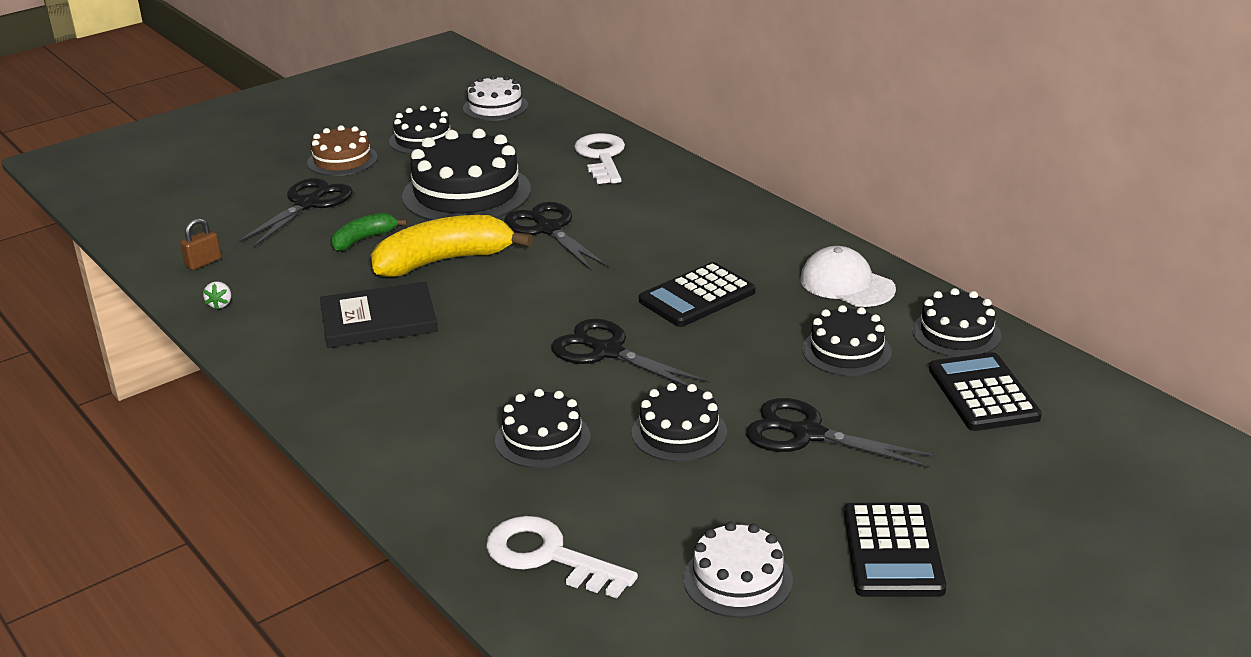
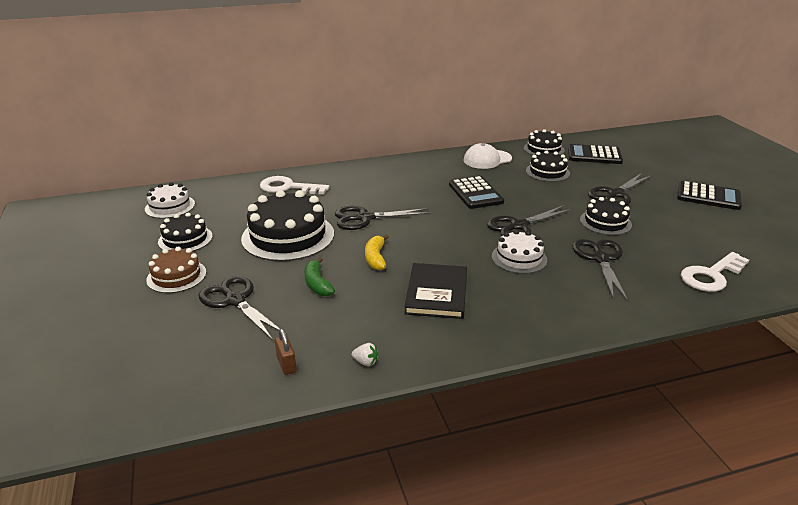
camera: 70 degrees left, 0 degrees up
(444, 261) = (375, 258): yellow banana -> yellow banana, size x0.53
(542, 439) = (600, 259): black cake -> black scissors
(738, 579) = (729, 232): white cake -> white cake (519, 258)

